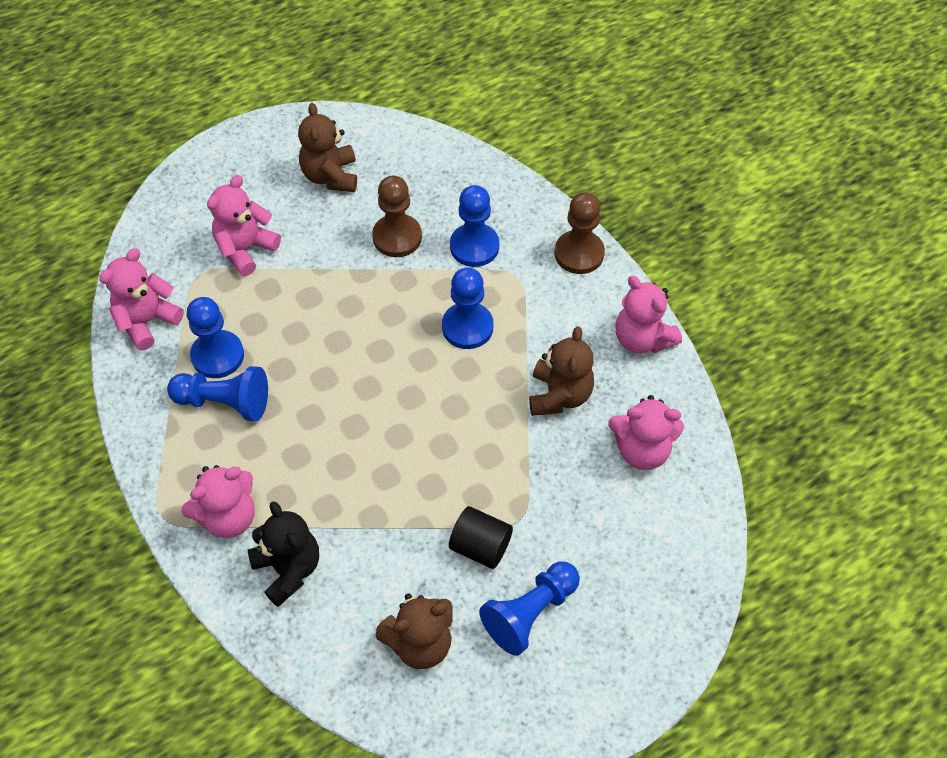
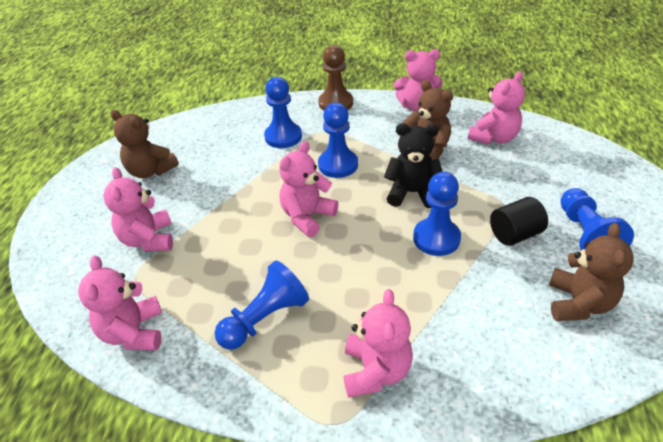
camera: 50 degrees left, 15 degrees down
(217, 356) = (218, 301): blue pawn -> blue pawn (436, 238)
(288, 569) = (458, 354): black teddy bear -> black teddy bear (412, 193)
(368, 351) = (307, 217): none -> pink teddy bear
(397, 237) = (236, 164): brown pawn -> none

